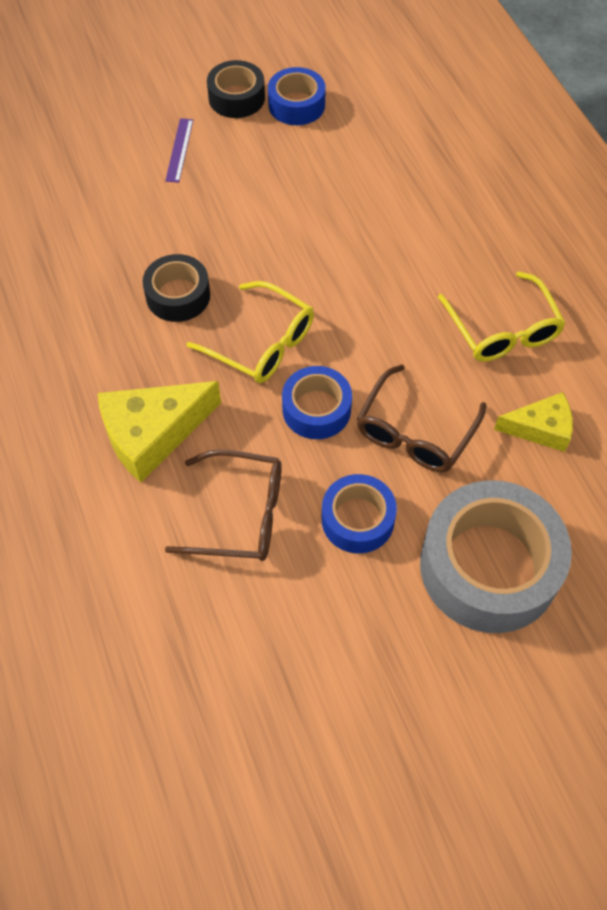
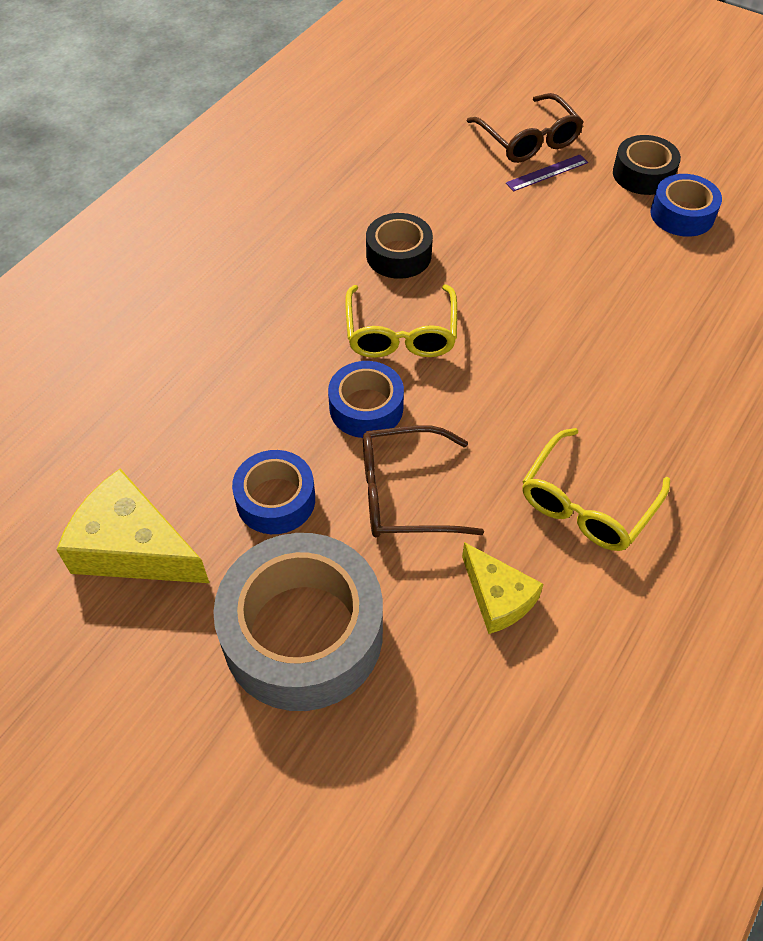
camera: 55 degrees right, 5 degrees down
(152, 434) = (251, 315): yellow cheese -> yellow cheese (133, 547)
(240, 515) = (218, 414): brown glasses -> brown glasses (528, 140)

